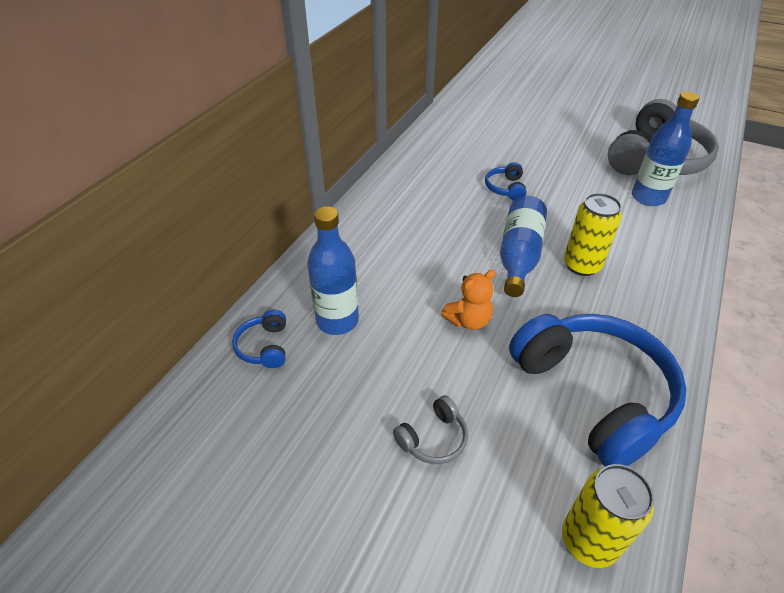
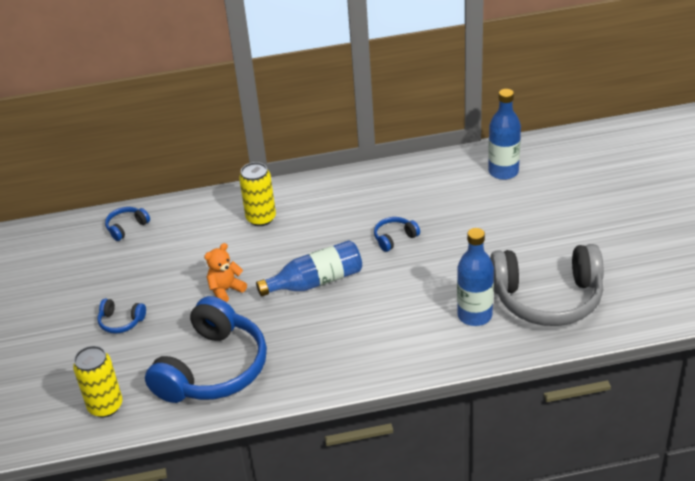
camera: 55 degrees right, 5 degrees down
(337, 320) = (172, 240): blue bottle -> blue bottle (503, 172)
(433, 438) = (121, 322): grey headphones -> blue headphones
(468, 320) = (226, 290): orange teddy bear -> orange teddy bear turned 120 degrees clockwise
(581, 265) = (338, 315): yellow can -> yellow can (261, 218)

